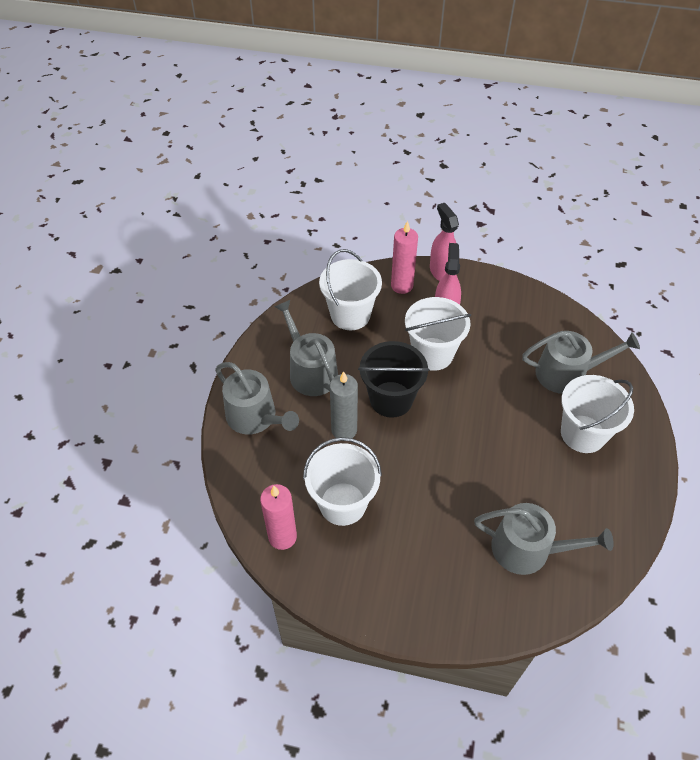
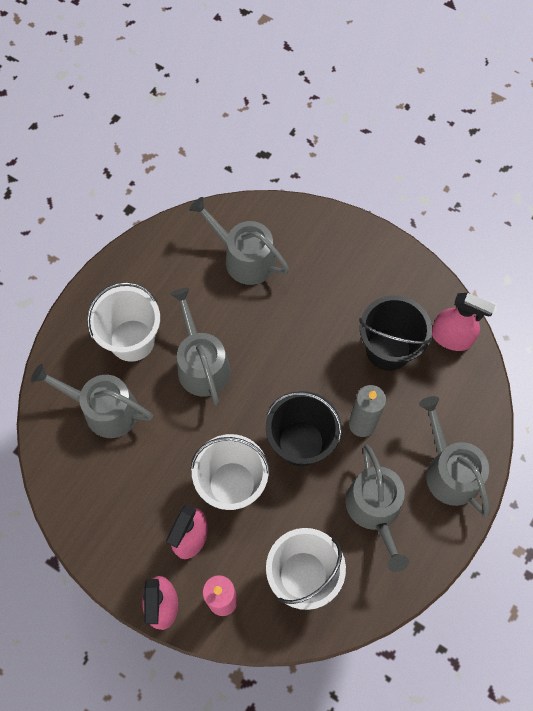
camera: 160 degrees left, 15 degrees up
(282, 537) = (451, 337): pink candle -> pink spray bottle
(343, 504) = (388, 349): white bucket -> black bucket
(509, 434) = (201, 364): none -> grey watering can

